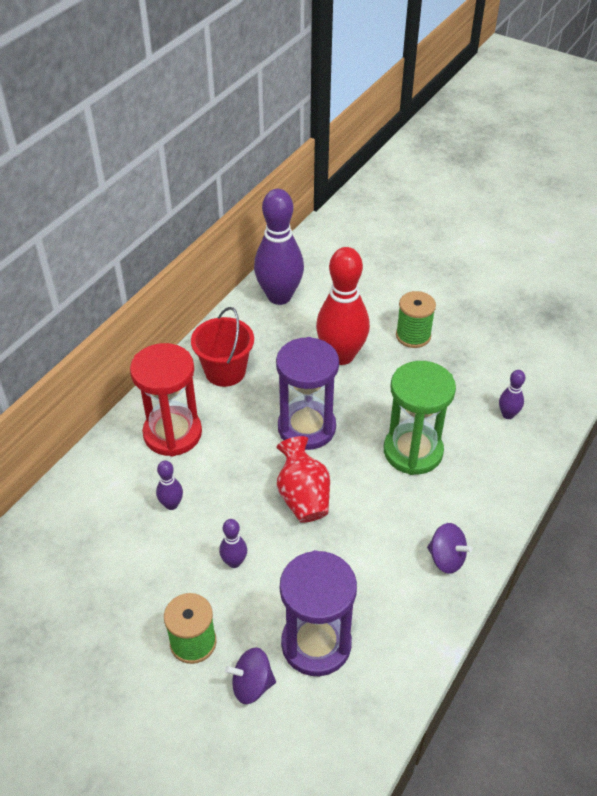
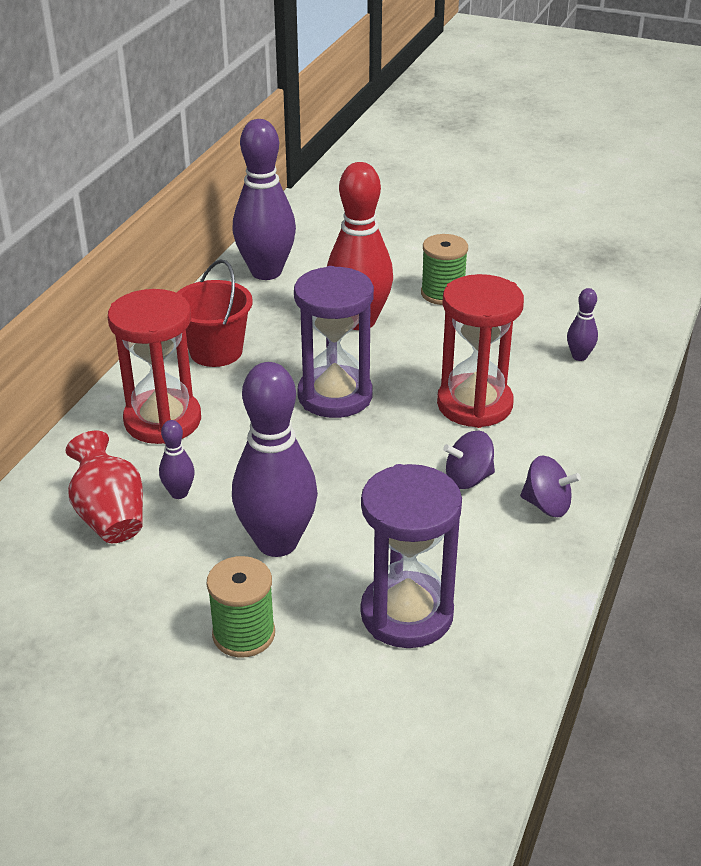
camera: 10 degrees left, 10 degrees down
(234, 562) = (277, 542): purple bowling pin -> purple bowling pin, size x2.27
(252, 685) = (334, 669): purple spinning top -> purple spinning top (468, 478)
(303, 496) = (349, 465): red vase -> red vase (110, 515)
(413, 451) = (474, 404): green hourglass -> red hourglass

